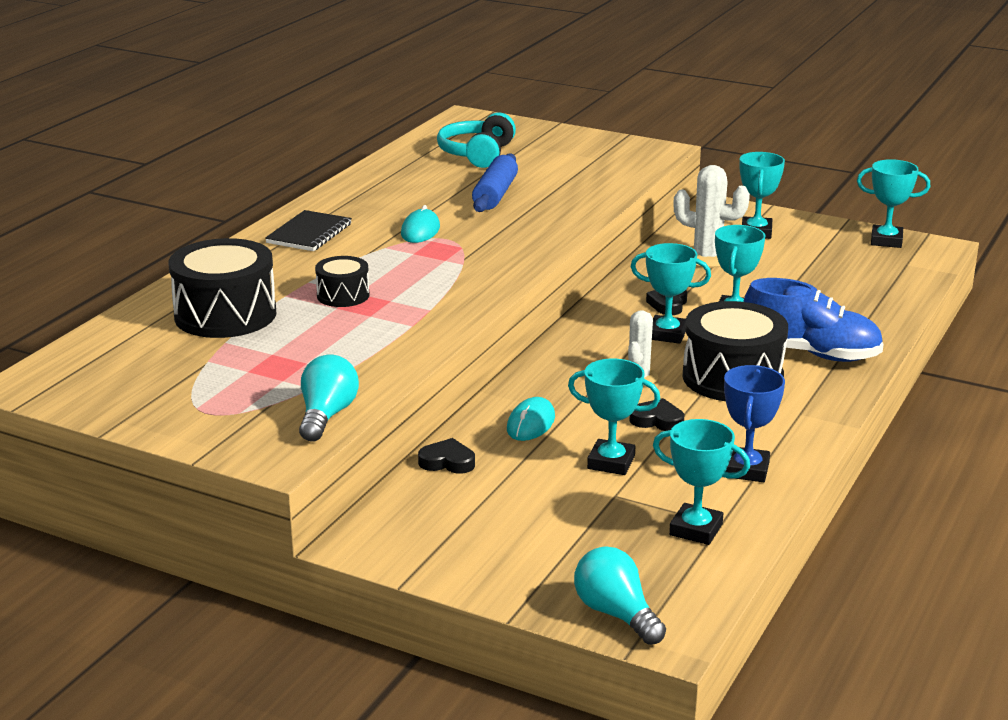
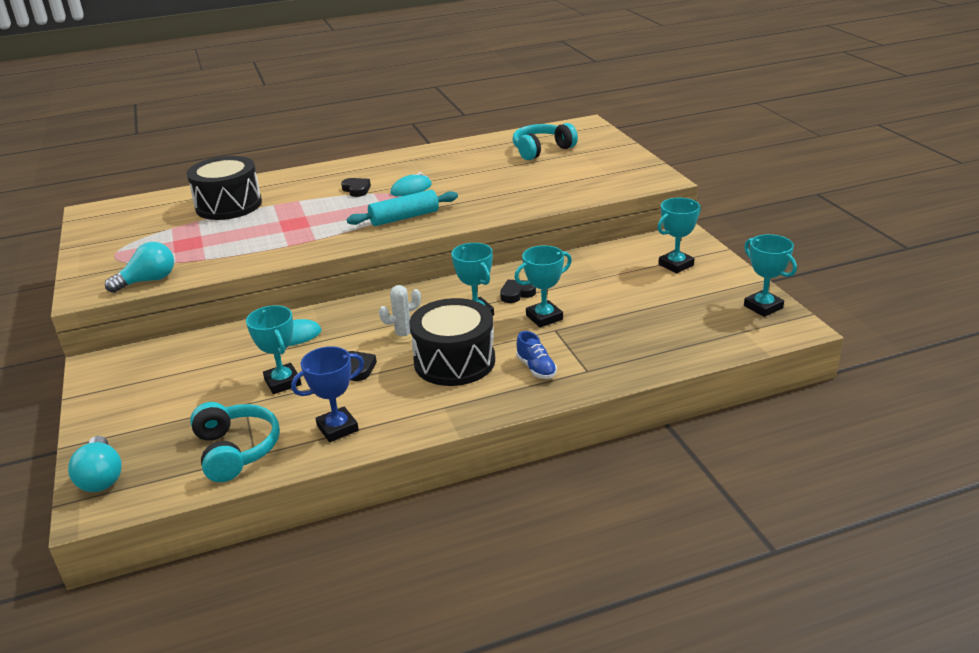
camera: 45 degrees right, 5 degrees up
(309, 233) = (357, 172): black notebook -> none
(343, 295) = (296, 214): black drum -> none
(447, 462) = (216, 339): black heart -> black heart (356, 190)
(480, 258) = (404, 217): none -> turquoise rolling pin
(495, 194) = (497, 179): blue rolling pin -> none
(616, 614) = (101, 477): turquoise light bulb -> turquoise light bulb turned 150 degrees clockwise
(696, 529) = (236, 450): turquoise trophy -> turquoise headphones
(707, 257) = (605, 271): white cactus -> none
(811, 353) = (536, 368): blue shoe -> blue shoe, size x0.50

